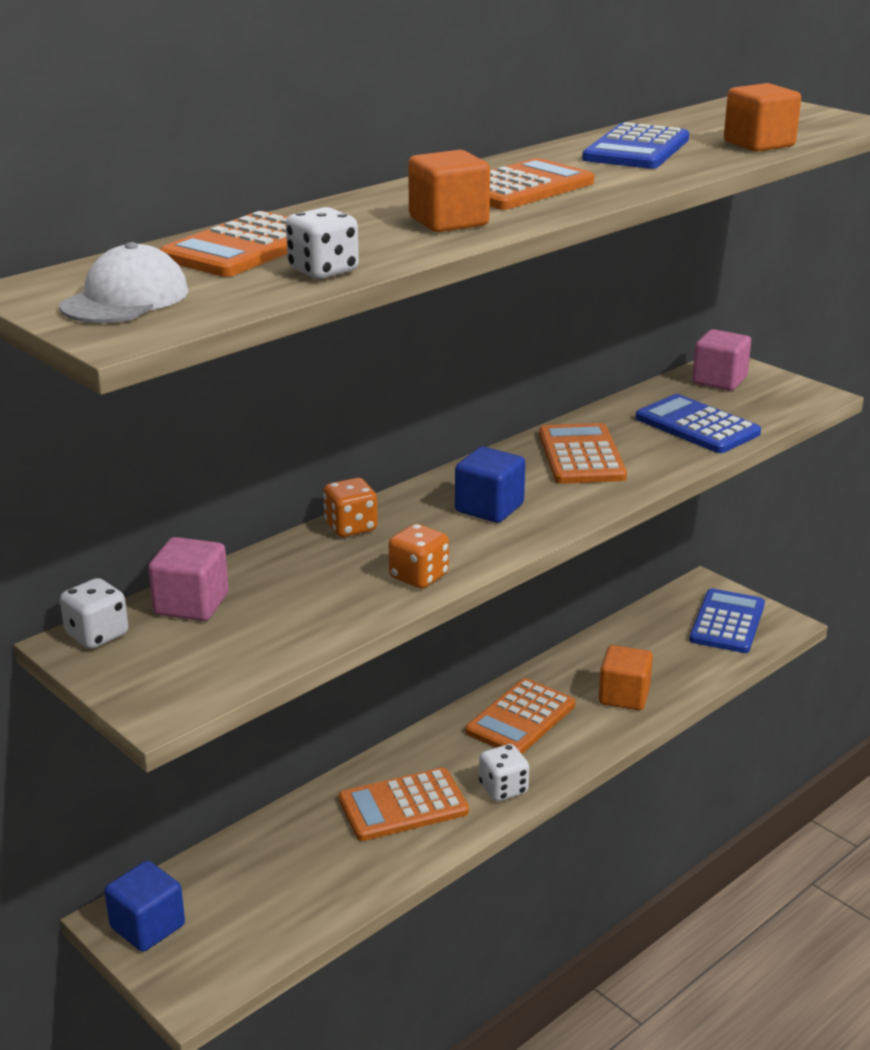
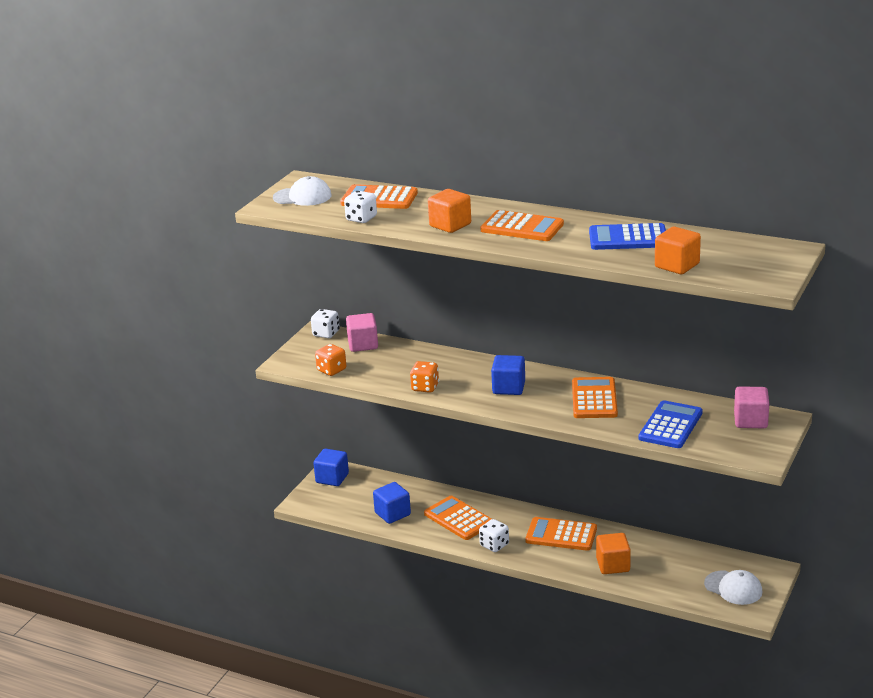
camera: 70 degrees right, 0 degrees up
(330, 877) = (392, 514): none -> blue cube
(351, 527) = (459, 359): orange dice -> orange dice (331, 370)
(581, 455) = (594, 399): orange calculator -> orange calculator turned 60 degrees counterclockwise
(727, 622) = (733, 588): blue calculator -> white cap

